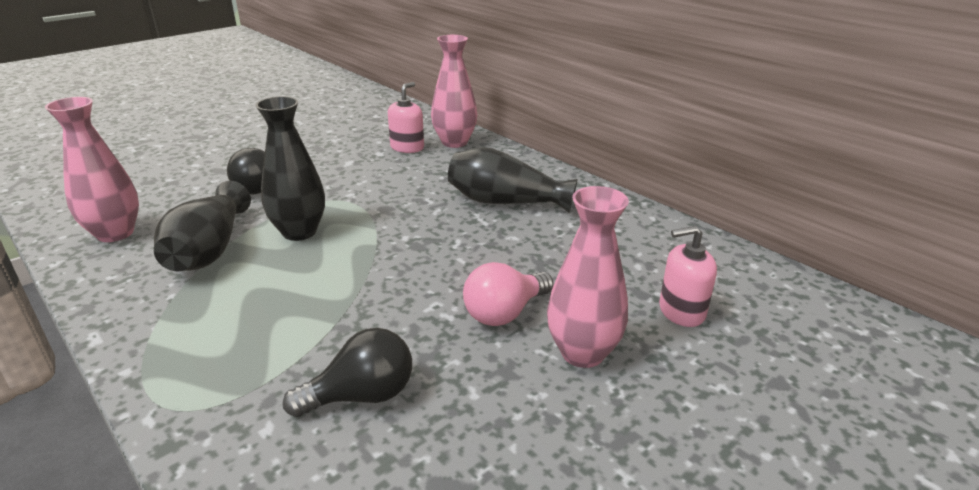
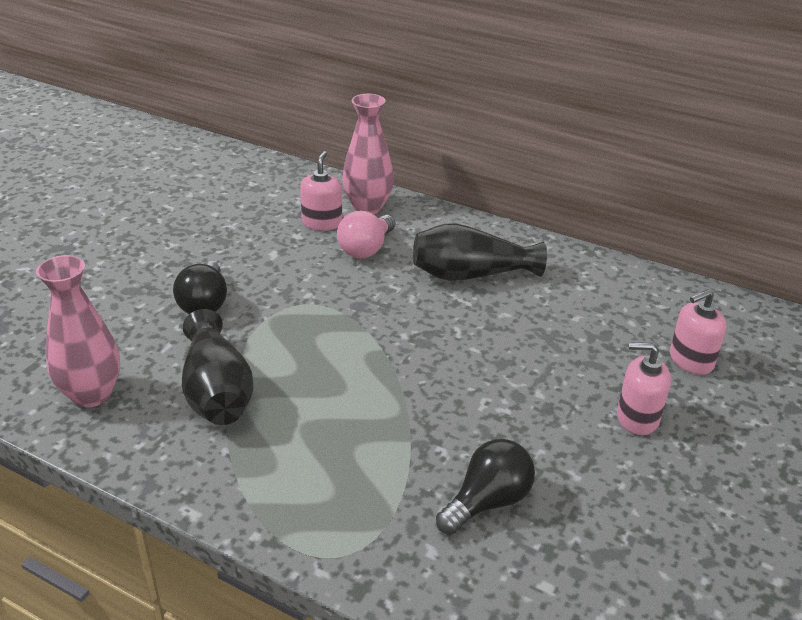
camera: 20 degrees left, 5 degrees up
(299, 232) = (293, 351): black vase -> none
(504, 313) = (550, 395): pink light bulb -> pink light bulb (366, 249)
(582, 353) = (637, 418): pink vase -> pink soap dispenser

